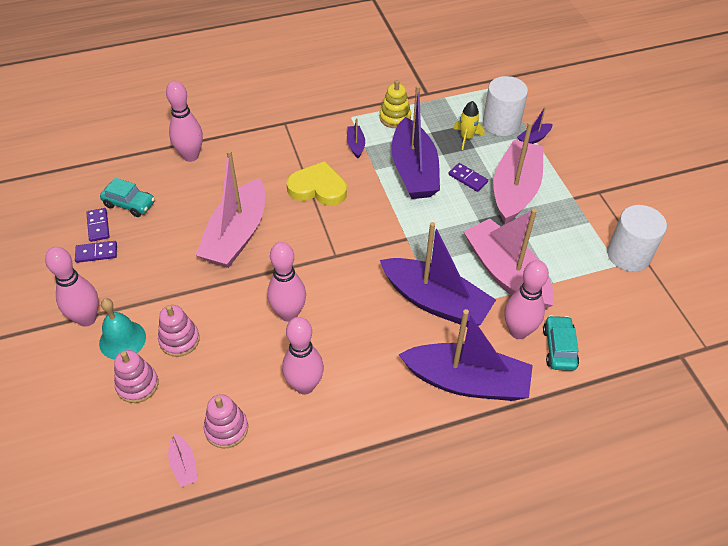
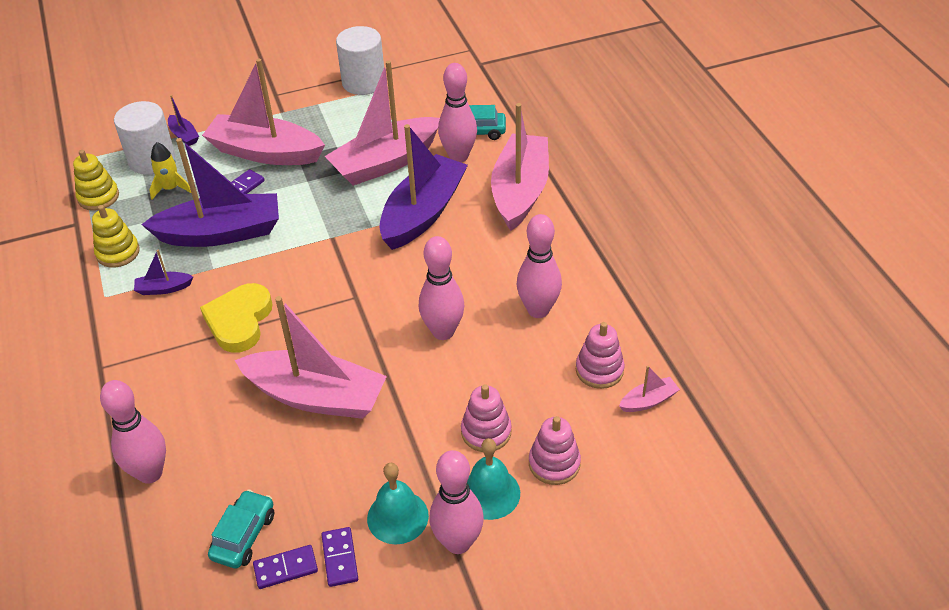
camera: 90 degrees left, 5 degrees down
(119, 284) = (397, 517): none -> turquoise bell
(456, 100) = (98, 197): none -> yellow stacking toy
(467, 381) = (520, 191): purple boat -> pink boat

